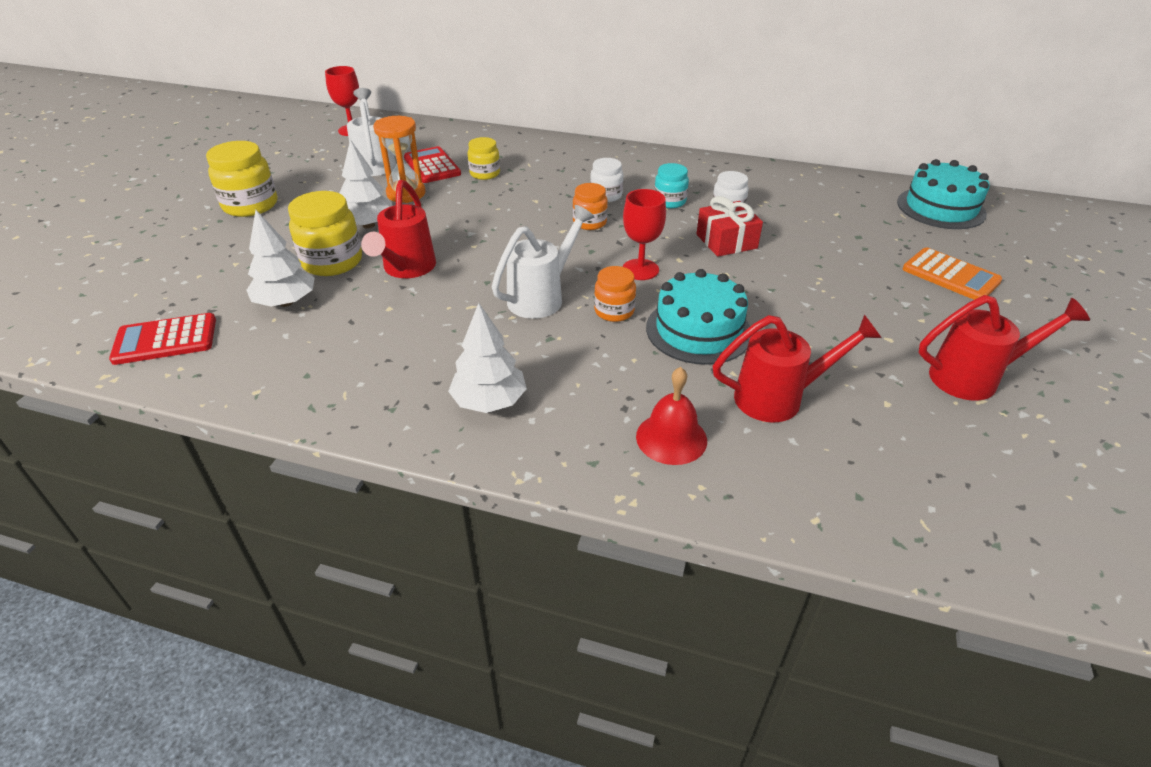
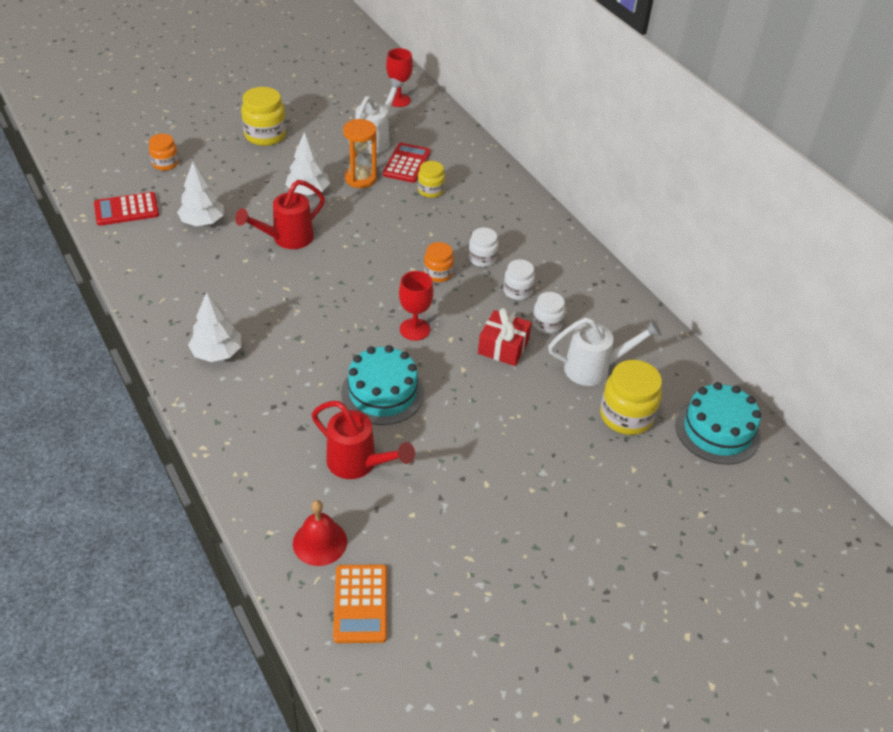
camera: 40 degrees right, 5 degrees up
(165, 340) = (126, 210): red calculator -> red calculator turned 45 degrees counterclockwise
(332, 262) = (256, 208): yellow jar -> yellow jar (626, 416)
(542, 297) = (331, 308): white watering can -> white watering can (594, 369)
(614, 311) = (355, 346): orange jar -> orange jar (165, 163)
(669, 201) = (517, 291): turquoise jar -> white jar
(671, 438) = (270, 439): red bell -> red bell (320, 542)
(950, 275) = (614, 479): orange calculator -> orange calculator (360, 604)
(974, 378) = (492, 544): red watering can -> none

